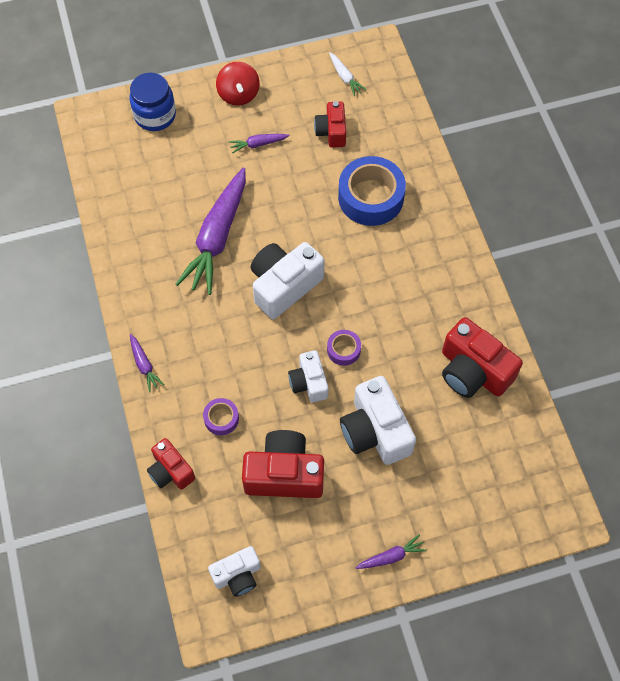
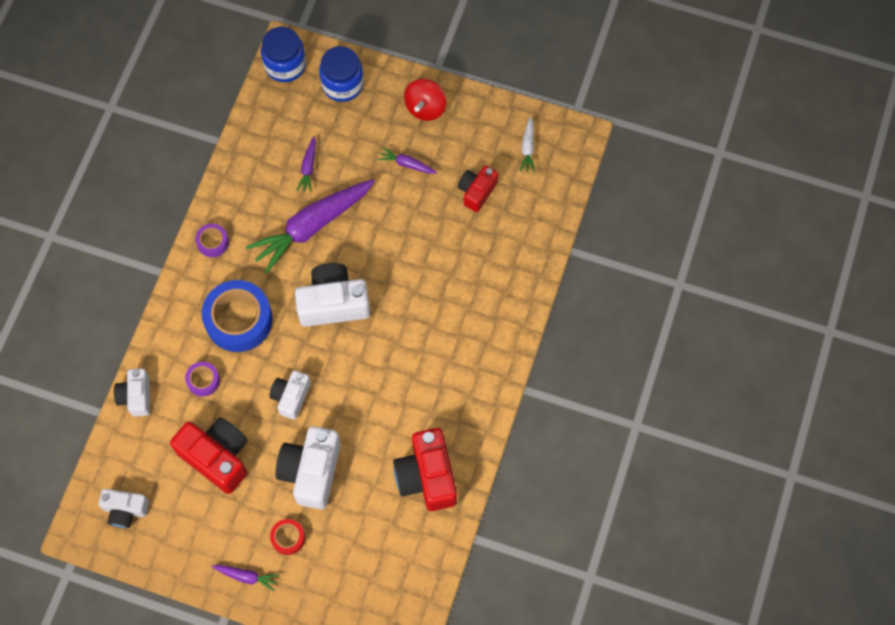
camera: 35 degrees right, 5 degrees up
(93, 128) = (285, 65): none -> blue jar
(144, 365) = (178, 298): purple carrot -> purple carrot (308, 167)
(171, 471) = (136, 396): red camera -> white camera
(343, 350) = (338, 388): purple tape -> purple tape (212, 242)
(371, 197) = (463, 272): blue tape -> blue tape (239, 320)
(400, 499) = (288, 538): none -> red tape

